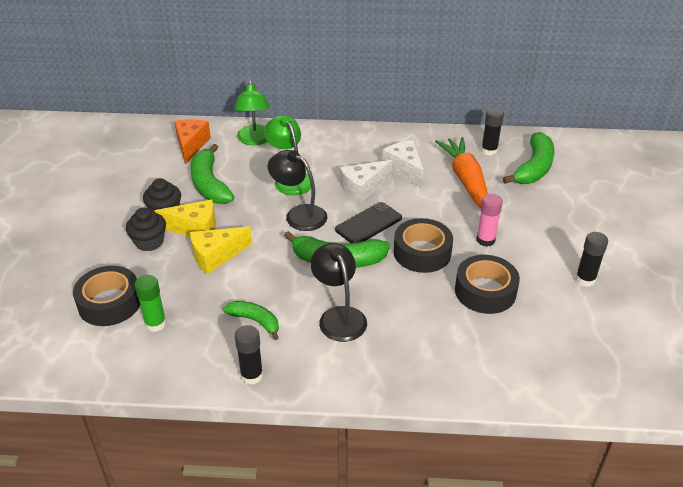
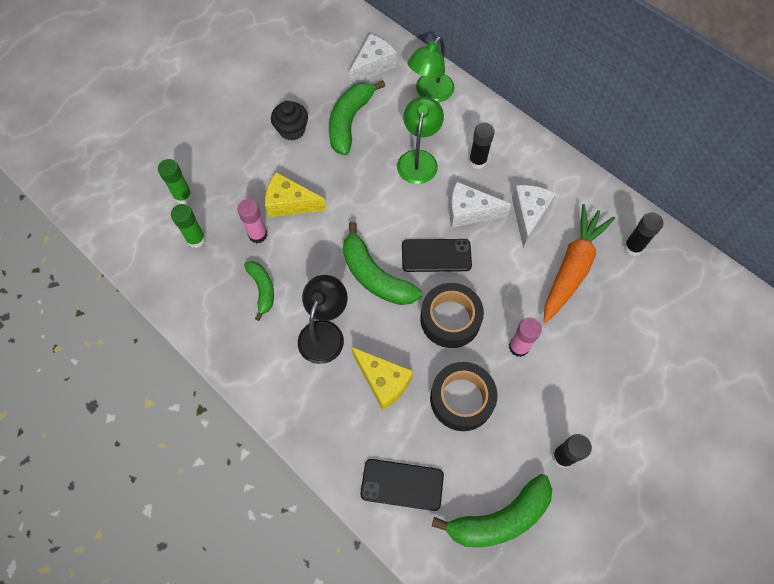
camera: 40 degrees right, 25 degrees up
(110, 303) = (183, 196): black tape -> green glue stick
(149, 242) = (256, 154): black cupcake -> none
(191, 145) = (373, 66): orange cheese -> white cheese
(195, 228) = (299, 163): yellow cheese -> yellow cheese (383, 381)
(210, 290) = (258, 235): none -> pink glue stick
(251, 375) = (217, 337): black glue stick -> black glue stick (477, 161)
(299, 214) = (390, 204): black lamp -> none
(507, 367) = (402, 484): none -> black phone
(534, 168) = (655, 299): green banana -> green banana (500, 518)

